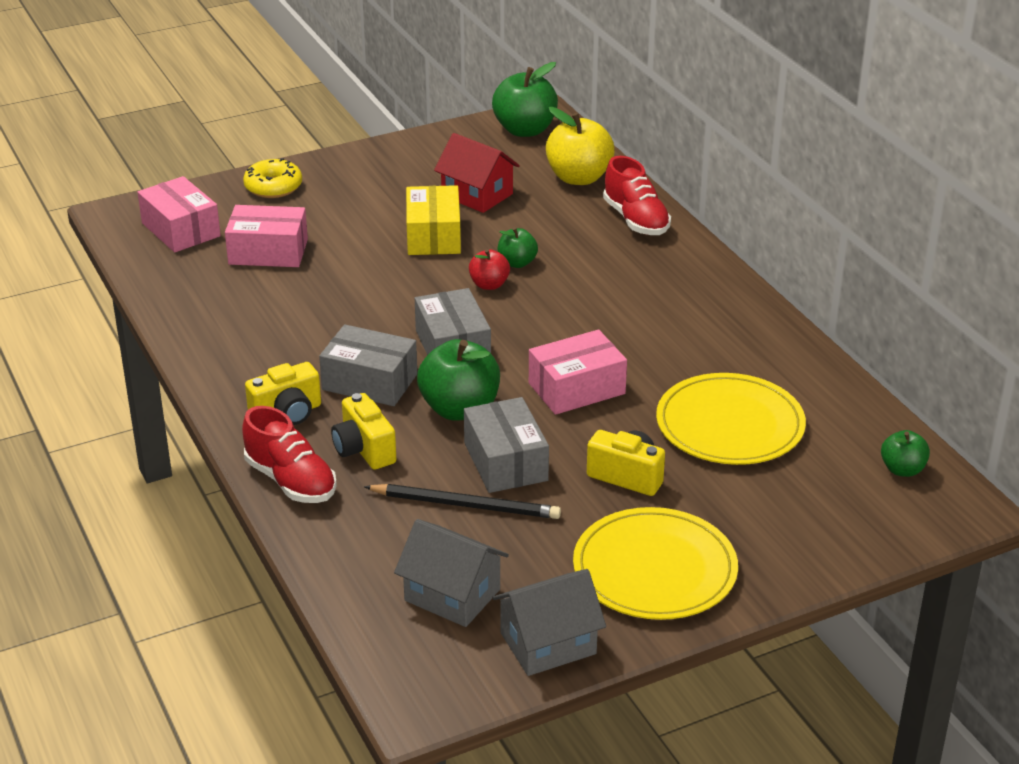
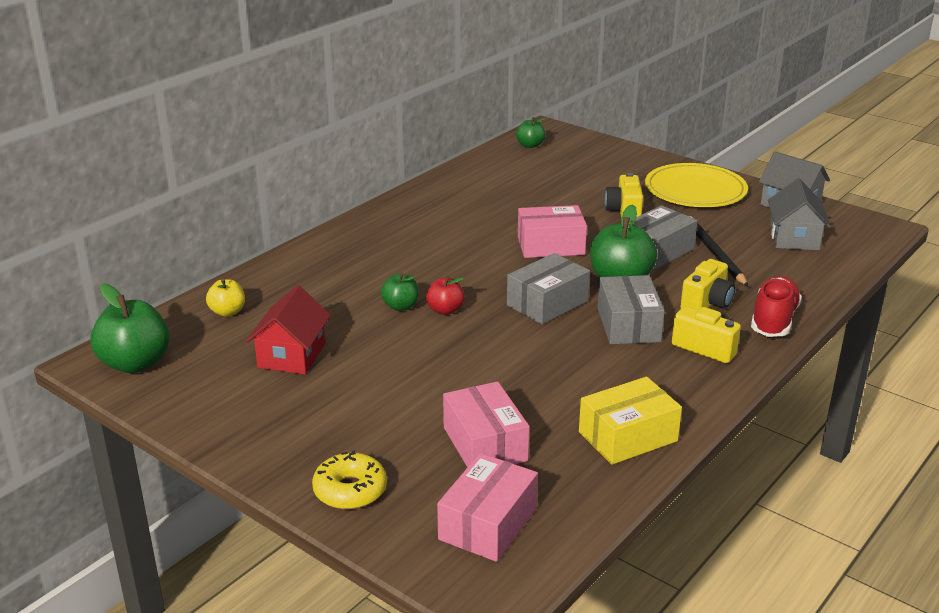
camera: 115 degrees left, 5 degrees down
(433, 236) = (385, 358): yellow box -> yellow box (628, 436)
(576, 388) = (550, 245): pink box -> pink box turned 45 degrees counterclockwise
(579, 178) = (227, 312): yellow apple -> yellow apple, size x0.55
(636, 220) = (291, 271): red shoe -> none
(730, 424) = (537, 193): yellow plate -> none

